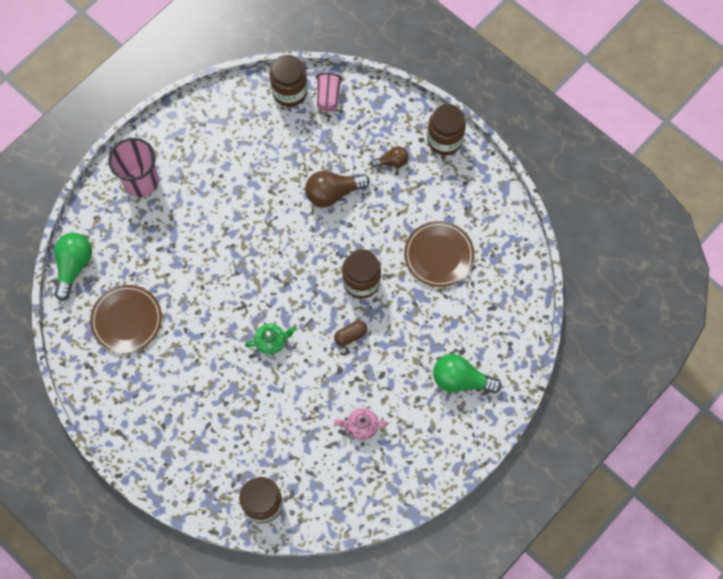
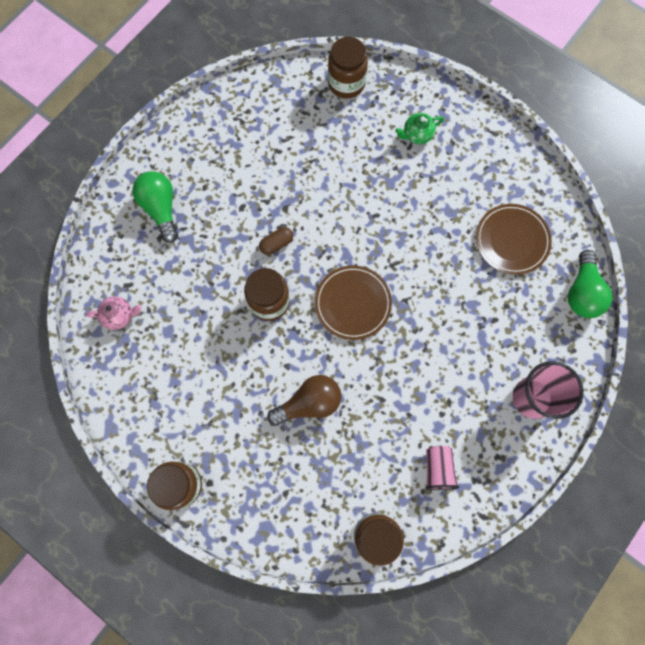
camera: 175 degrees right, 5 degrees up
(271, 341) = (358, 230): green teapot -> green teapot (417, 134)
(328, 97) = (327, 532): pink cup -> pink cup (438, 469)
(361, 426) = (259, 157): pink teapot -> pink teapot (119, 316)
(392, 162) = (243, 449): brown light bulb -> none
(439, 255) = (185, 339): brown plate -> brown plate (353, 303)
(461, 380) = (161, 209): green light bulb -> green light bulb turned 120 degrees counterclockwise

